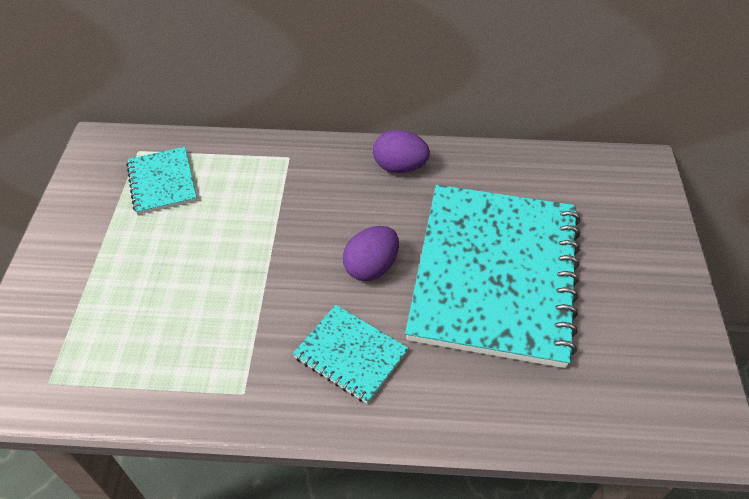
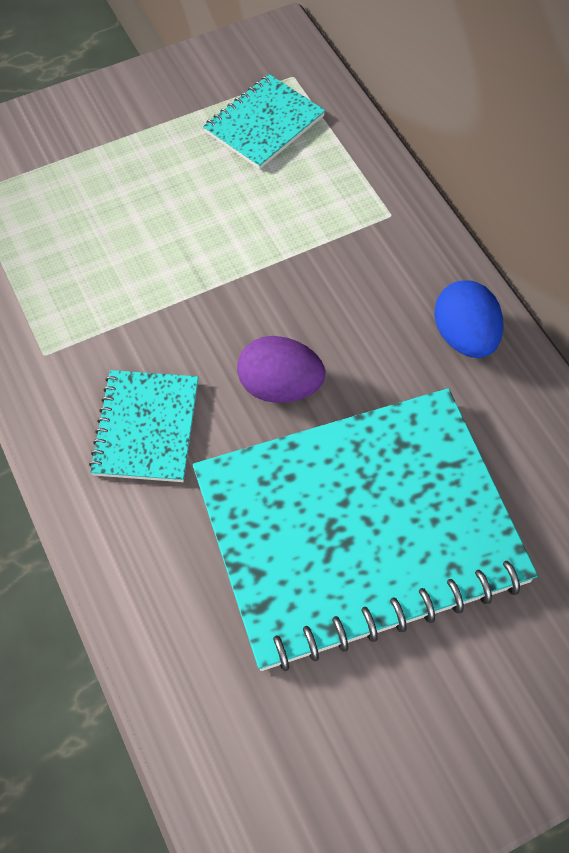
camera: 60 degrees right, 10 degrees up
(399, 167) = (464, 337): purple egg -> blue egg

